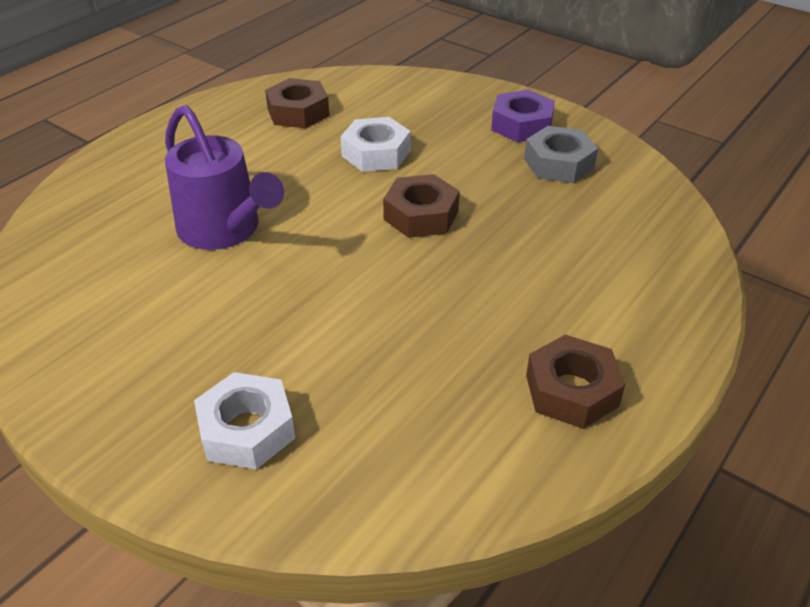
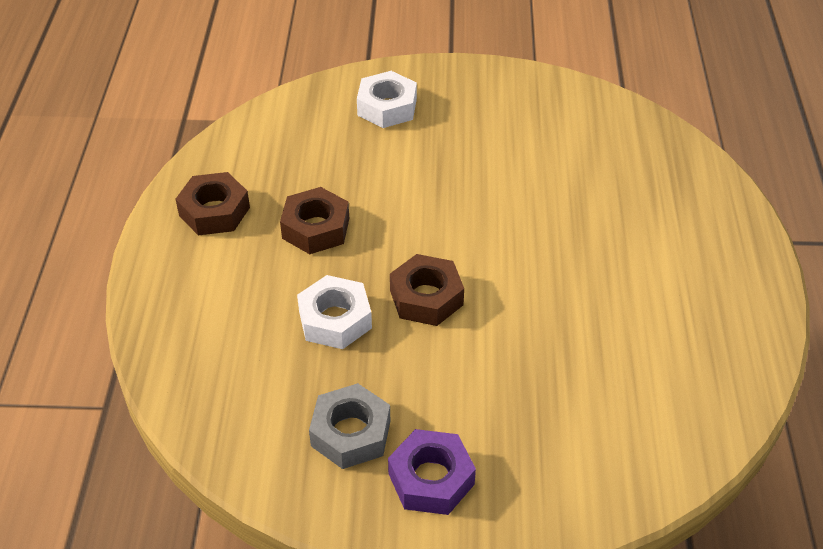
camera: 145 degrees right, 5 degrees up
(225, 230) = (557, 207): purple watering can -> none
(298, 112) = (671, 364): brown nut -> brown nut (316, 228)
(376, 153) = (535, 349): white nut -> white nut (335, 320)

